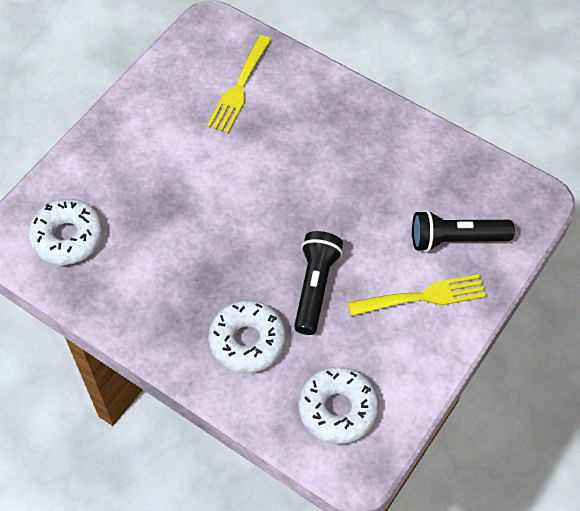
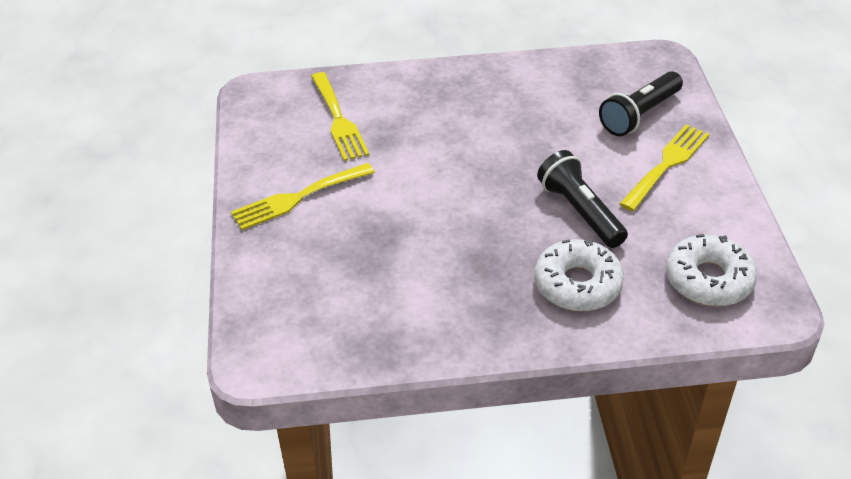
camera: 40 degrees left, 15 degrees down
(67, 237) = (317, 318): white donut -> none
(148, 135) = (298, 198): none -> yellow fork

